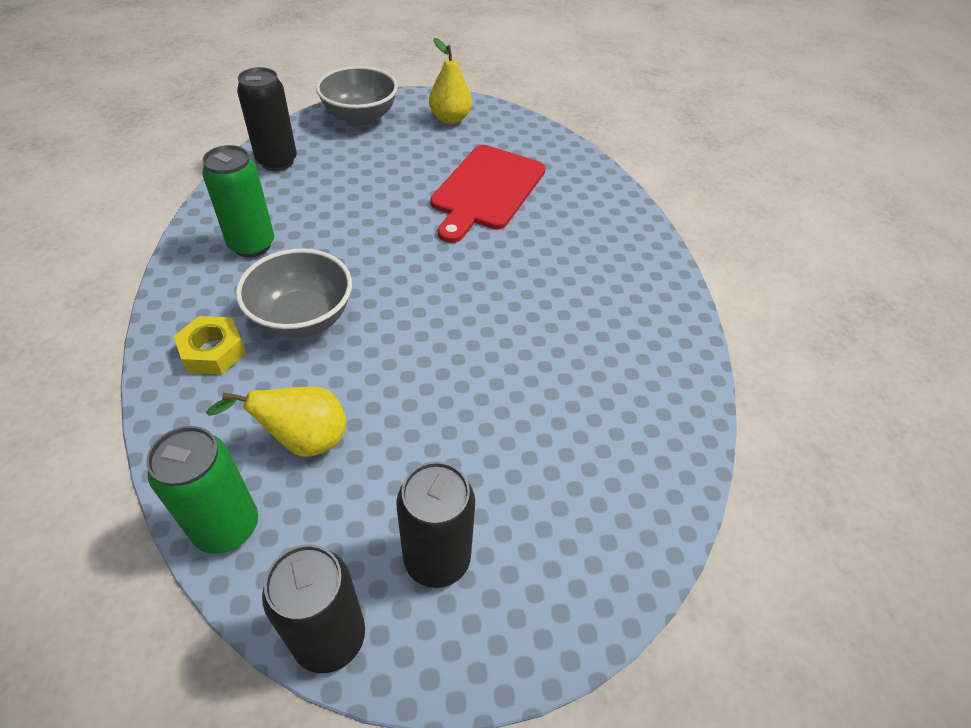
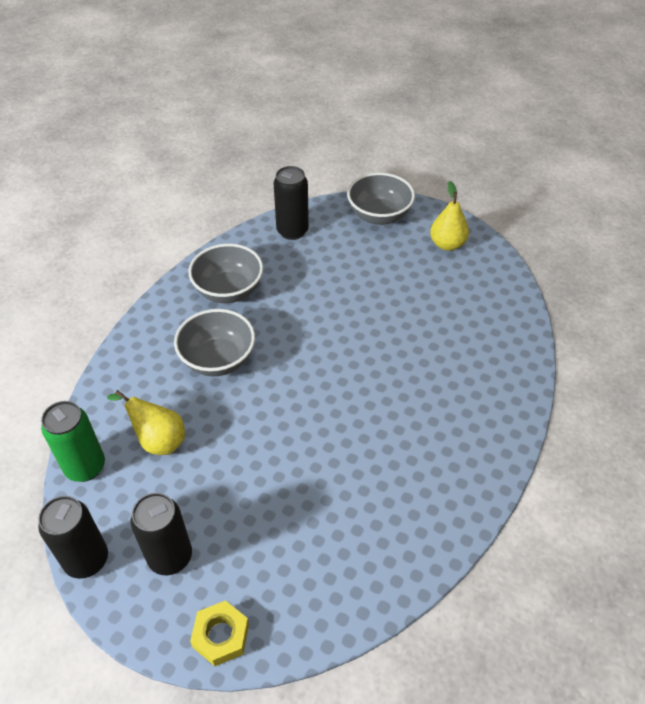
camera: 40 degrees right, 0 degrees up
(213, 351) = (154, 355): yellow nut -> yellow nut (221, 636)
(252, 245) = (228, 290): green can -> grey bowl
(486, 190) = (420, 320): red cutting board -> none

